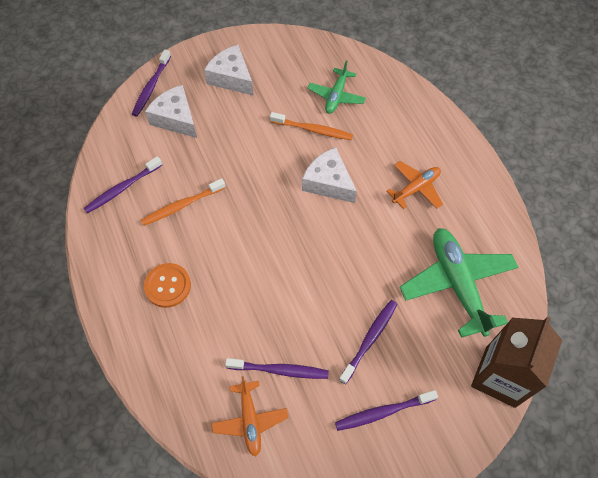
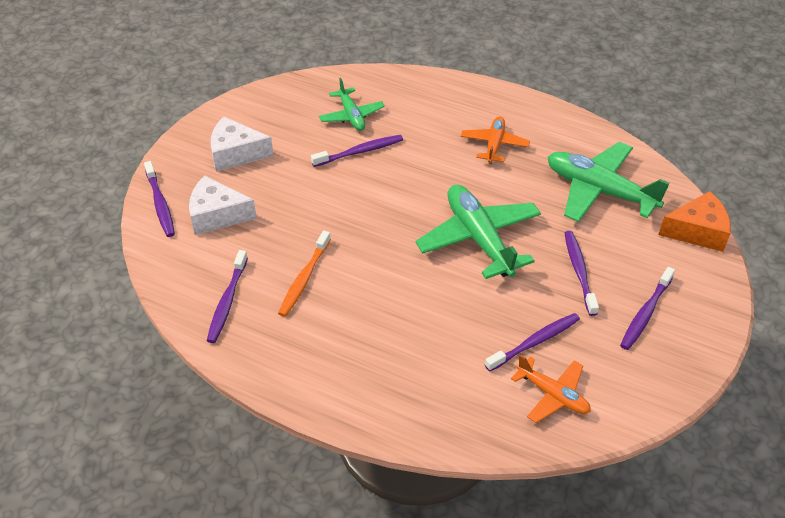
camera: 40 degrees left, 15 degrees down
(168, 286) = (364, 348): orange button -> none
(313, 130) = (359, 152): orange toothbrush -> purple toothbrush
(325, 259) = (479, 239): none -> green plane
(328, 182) = (418, 182): white cheese -> none
(500, 376) = (697, 231): brown carton -> orange cheese

